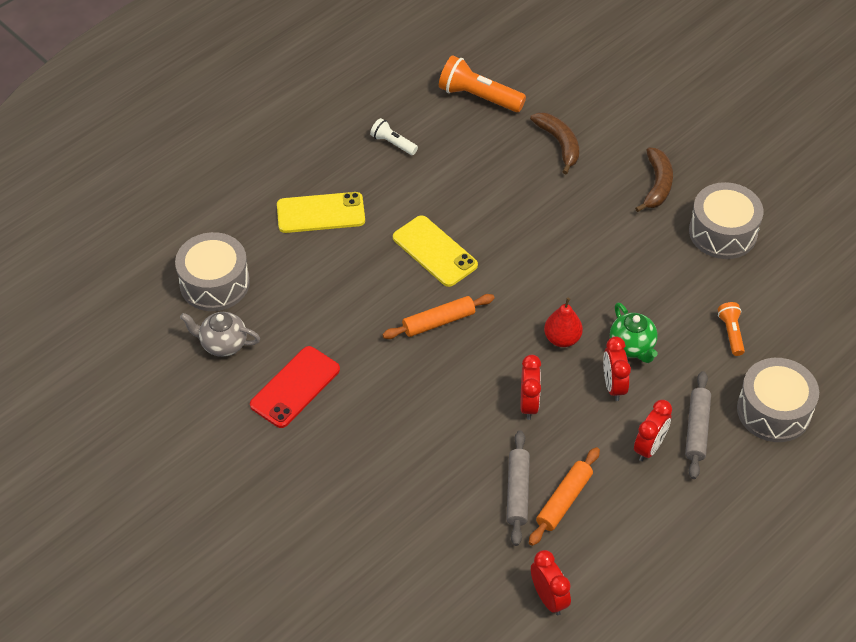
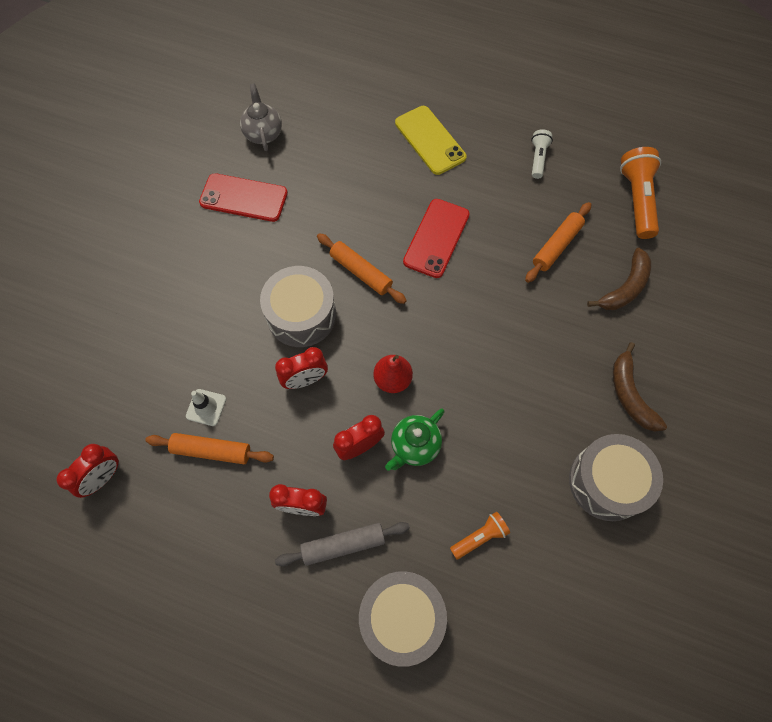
camera: 65 degrees right, 15 degrees up
(214, 283) = (319, 103): grey drum -> grey drum (301, 315)
(434, 251) = (436, 238): yellow phone -> red phone
(493, 170) = (556, 246): none -> orange rolling pin
(517, 492) = (206, 407): grey rolling pin -> white traffic cone
(657, 185) = (630, 394): brown banana -> brown banana turned 90 degrees clockwise

